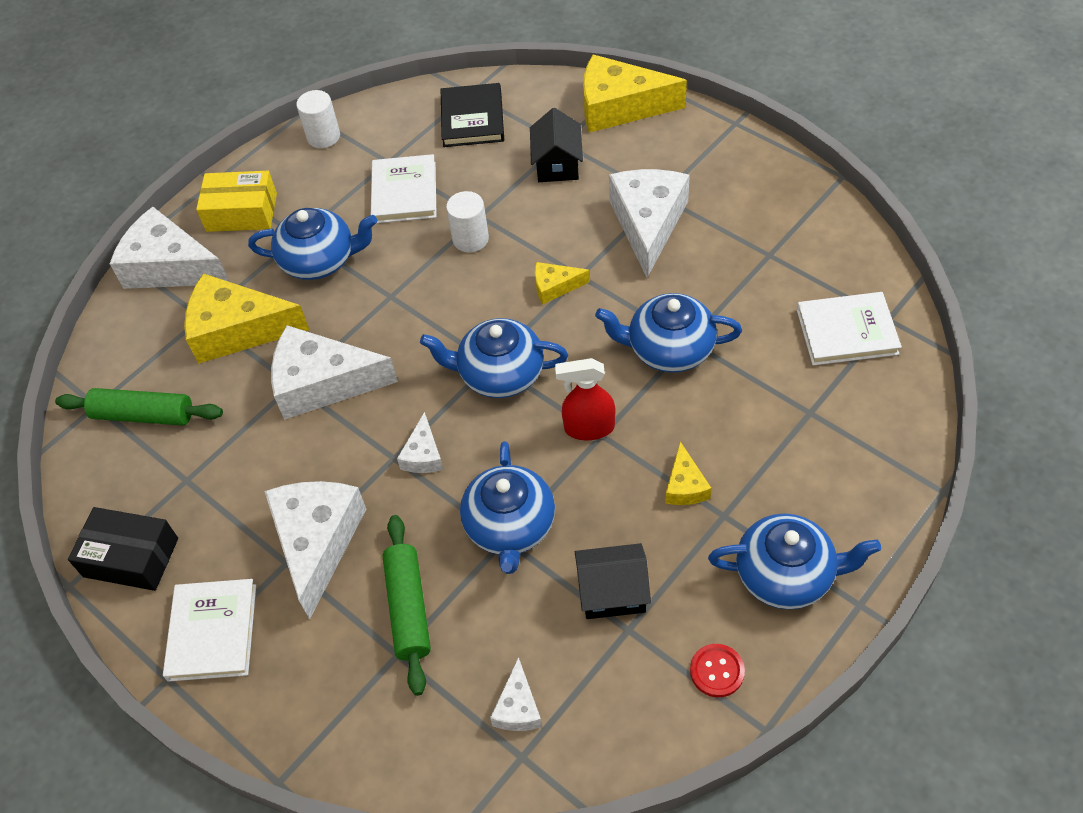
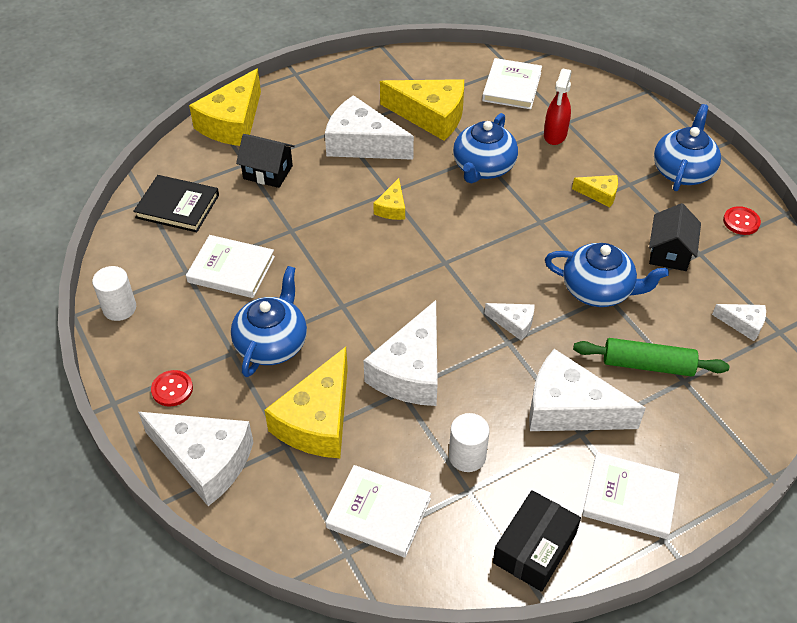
camera: 75 degrees left, 5 degrees down
(143, 415) = (379, 513): green rolling pin -> white book
(170, 267) = (205, 460): white cheese -> white cheese turned 105 degrees counterclockwise
(241, 212) = (172, 389): yellow box -> red button
(470, 239) = (312, 242): white cylinder -> white cylinder (467, 456)
(499, 374) = (459, 260): blue teapot -> none
(588, 428) = (531, 226): red spray bottle -> red spray bottle (555, 135)
(735, 269) = (431, 116): none -> yellow cheese

